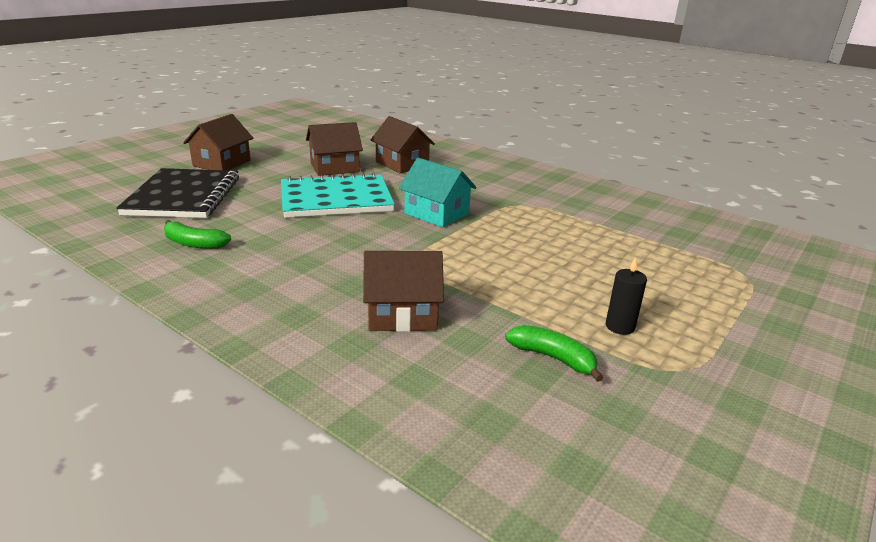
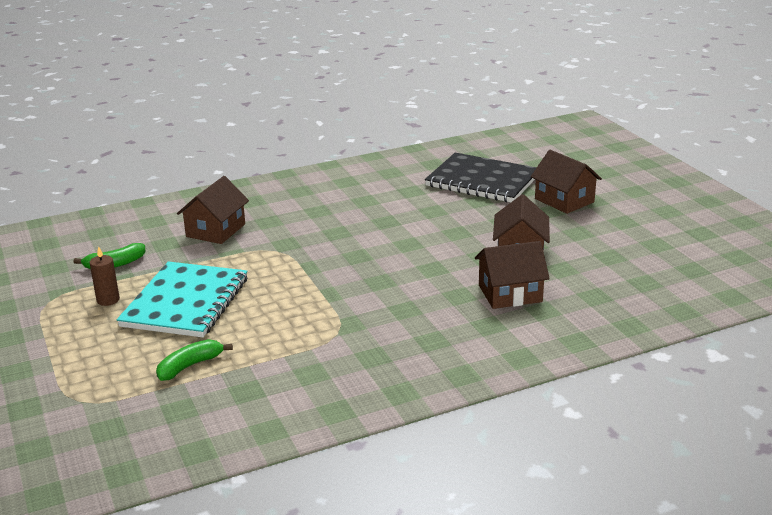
camera: 120 degrees right, 0 degrees up
(194, 243) = (383, 180): green banana -> green banana (190, 366)
(336, 199) = (429, 239): turquoise notebook -> turquoise notebook (185, 302)
(436, 213) = (355, 280): turquoise house -> none
(620, 327) = (108, 300): black candle -> brown candle

